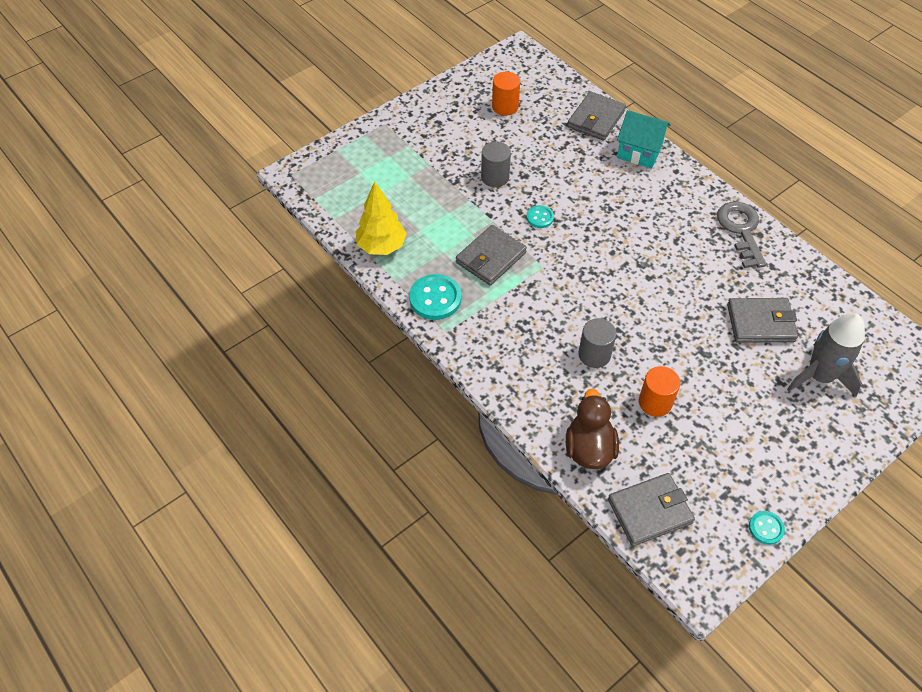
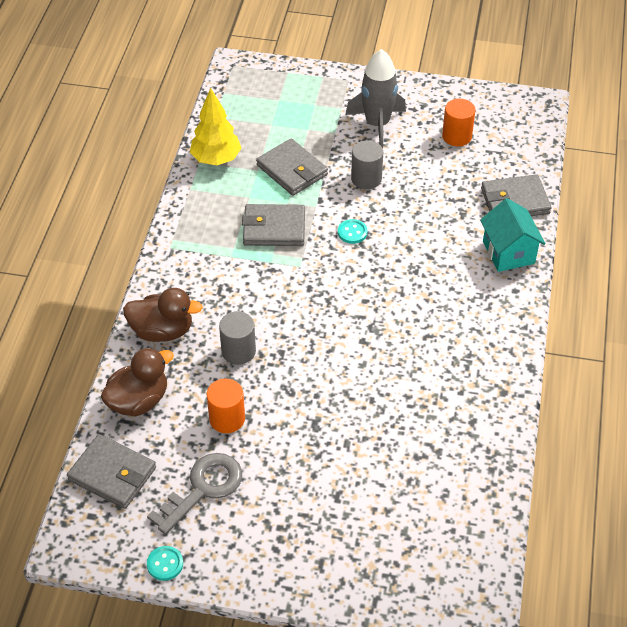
camera: 50 degrees right, 5 degrees down
(435, 298) = (196, 221): turquoise button -> none
(530, 389) = (162, 331): none -> brown duck
(741, 230) = (492, 375): grey key -> grey key (203, 489)
(760, 323) = (392, 447): grey wallet -> grey wallet (292, 170)
(819, 376) = (372, 523): grey rocket -> grey rocket (377, 124)

